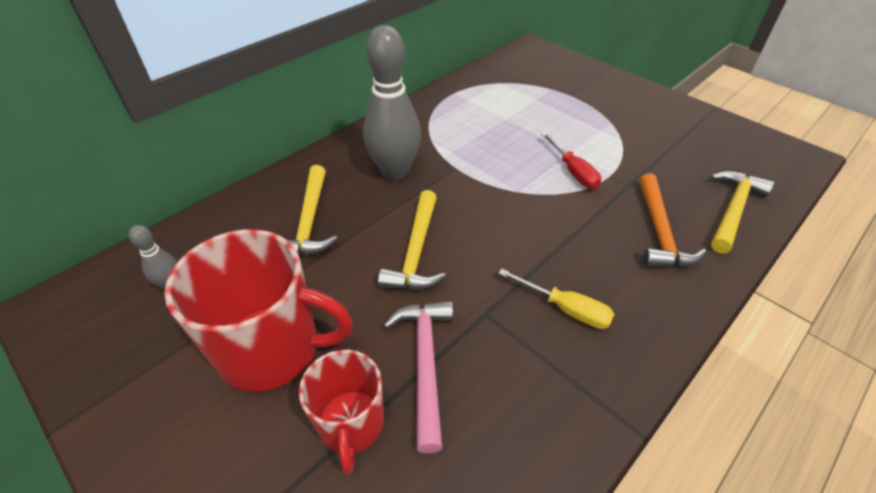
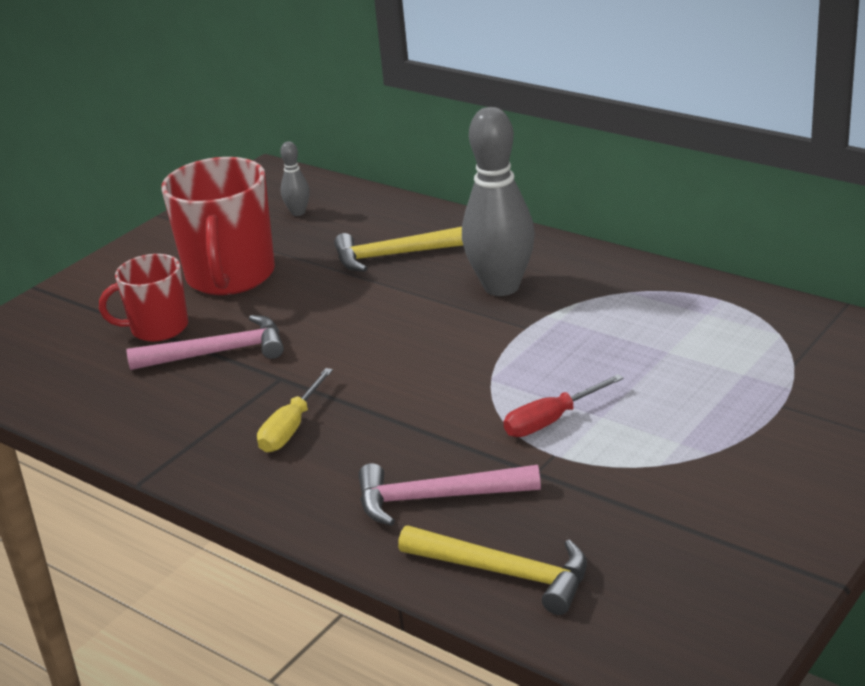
camera: 85 degrees right, 15 degrees down
(416, 252) = (363, 324): yellow hammer -> none
(659, 232) = (436, 498): orange hammer -> pink hammer

